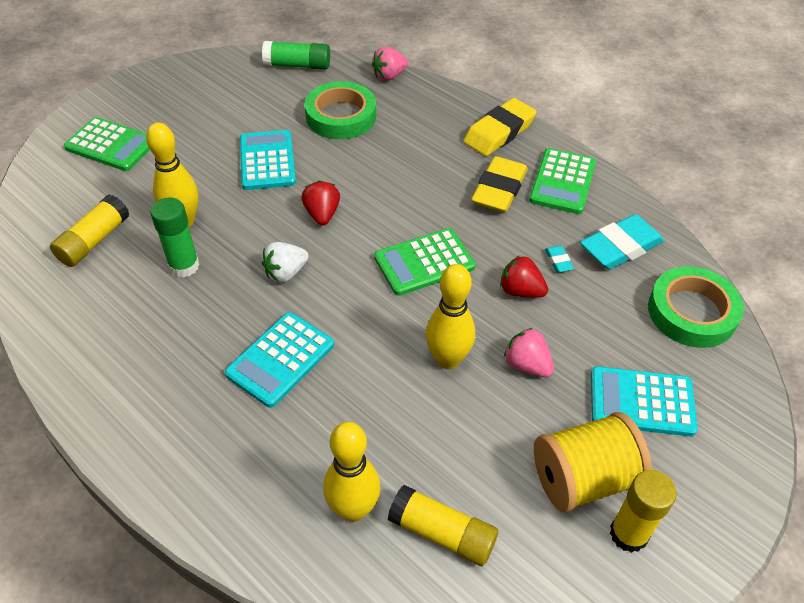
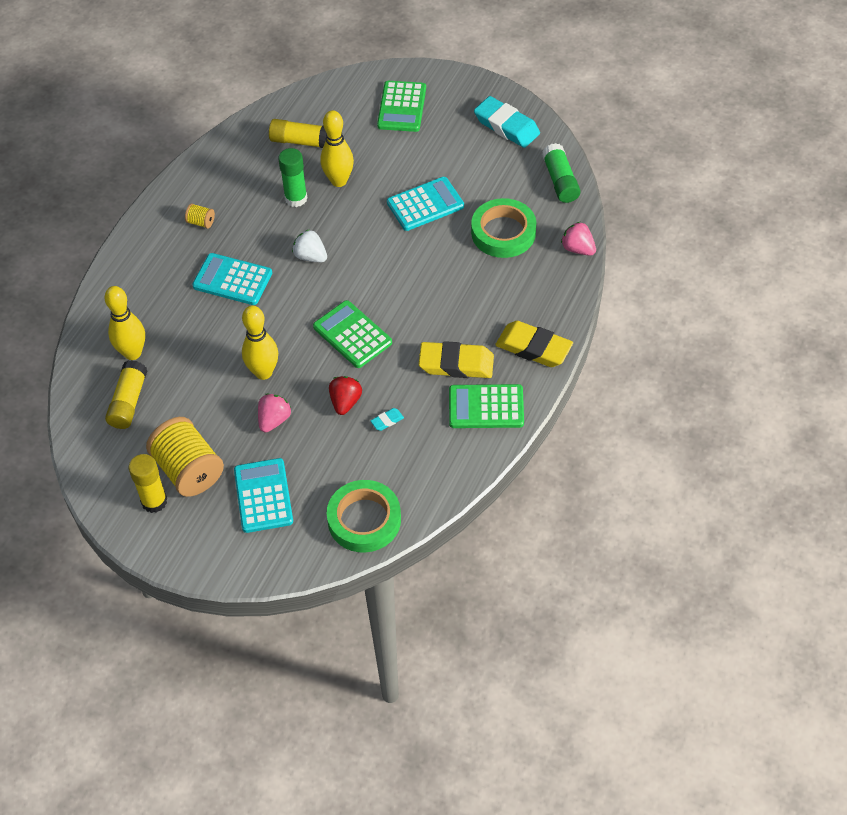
camera: 75 degrees right, 5 degrees up
(159, 373) = (201, 222): none -> yellow spool
(322, 214) = (379, 258): red strawberry -> none
(620, 247) = (420, 461): turquoise eraser -> turquoise eraser (506, 126)

